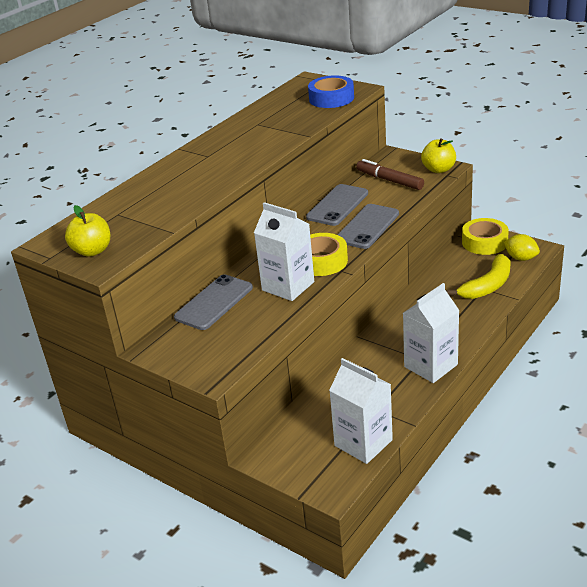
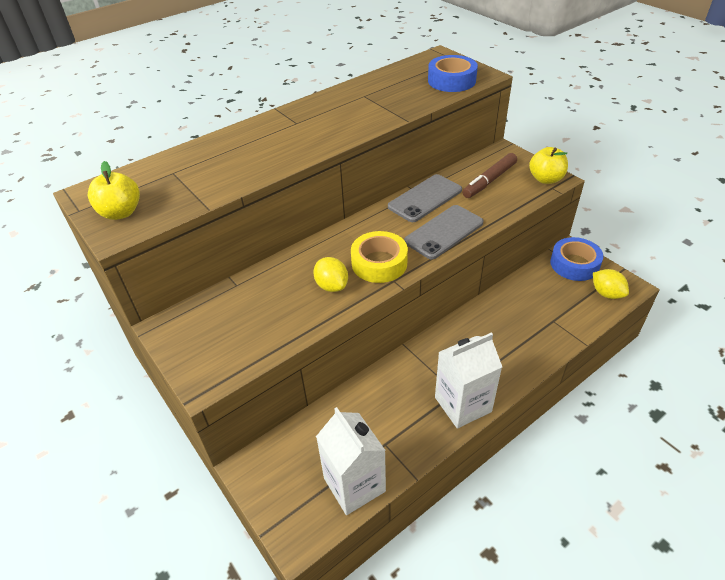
camera: 15 degrees right, 10 degrees up
(214, 302) = (251, 286): grey phone -> none
(288, 286) = (332, 286): white carton -> yellow lemon
(389, 180) = (489, 181): brown marker -> brown marker turned 105 degrees counterclockwise
(484, 242) = (574, 264): yellow tape -> blue tape
(487, 286) = (559, 319): yellow banana -> none

